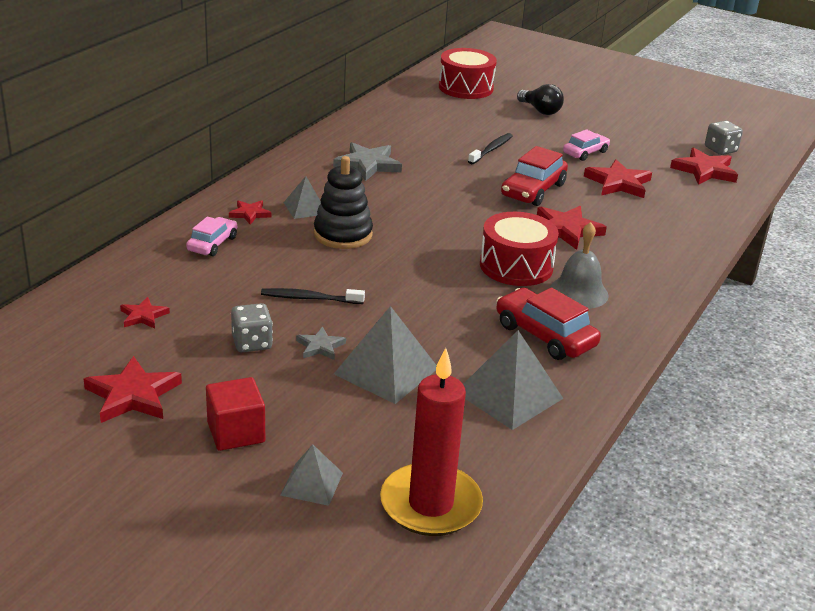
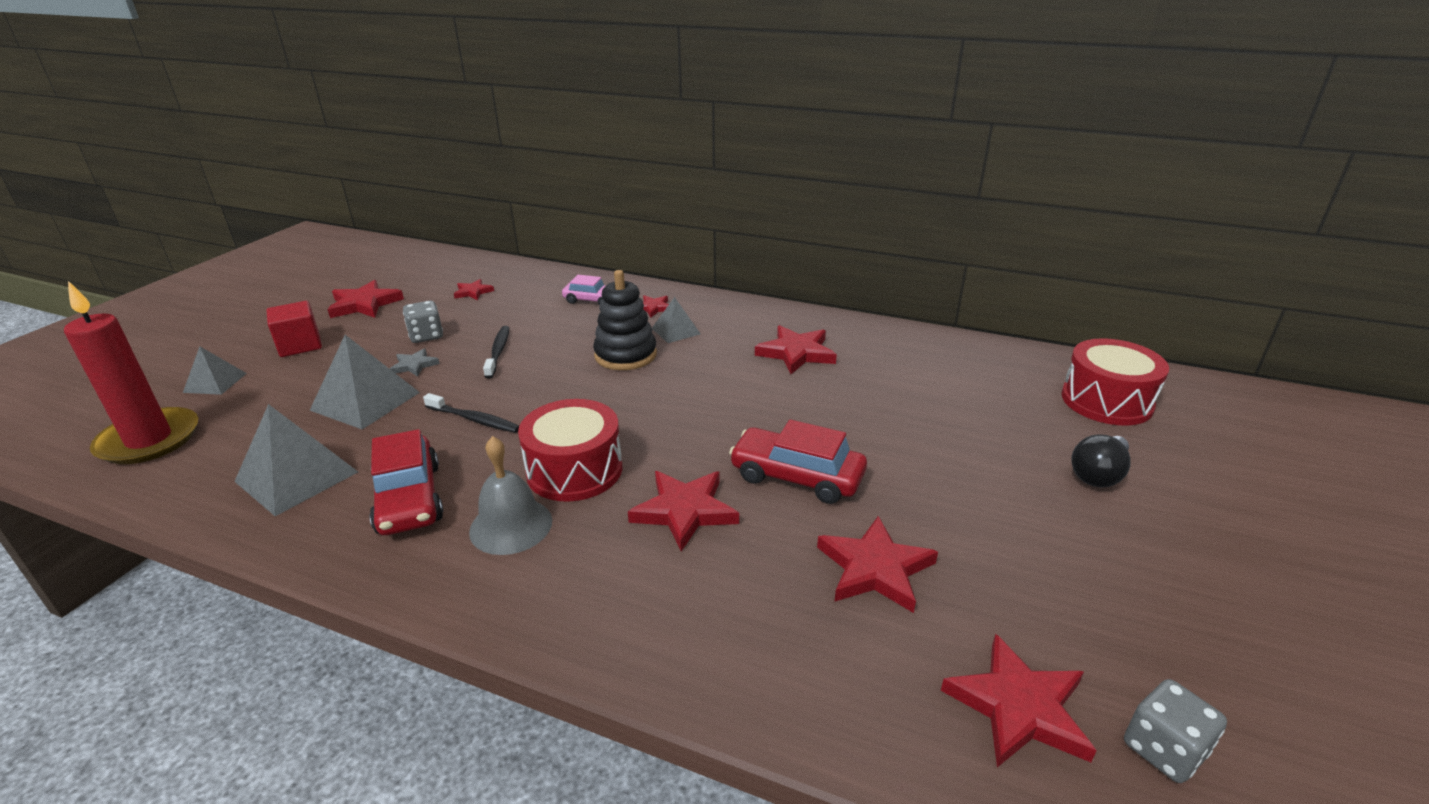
camera: 85 degrees right, 0 degrees up
(368, 165) = (796, 353): grey star -> red star
(491, 149) = (906, 434): black toothbrush -> black toothbrush (474, 419)
(545, 335) = (409, 498): red car -> red car turned 120 degrees clockwise
(585, 152) = (970, 528): pink car -> none

